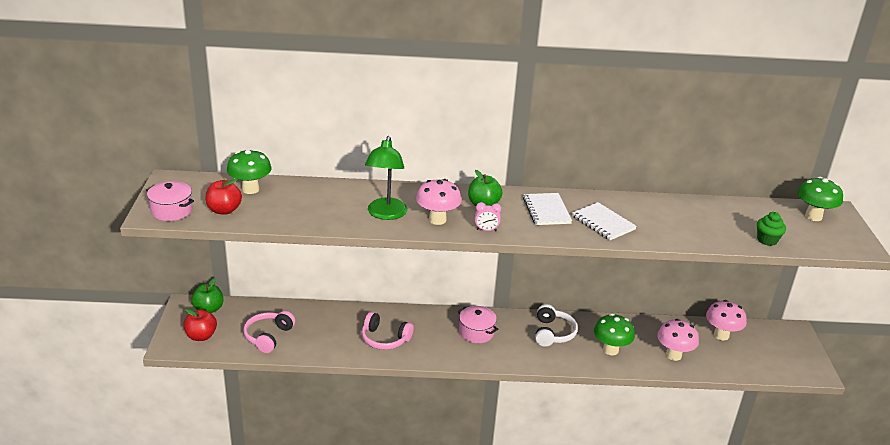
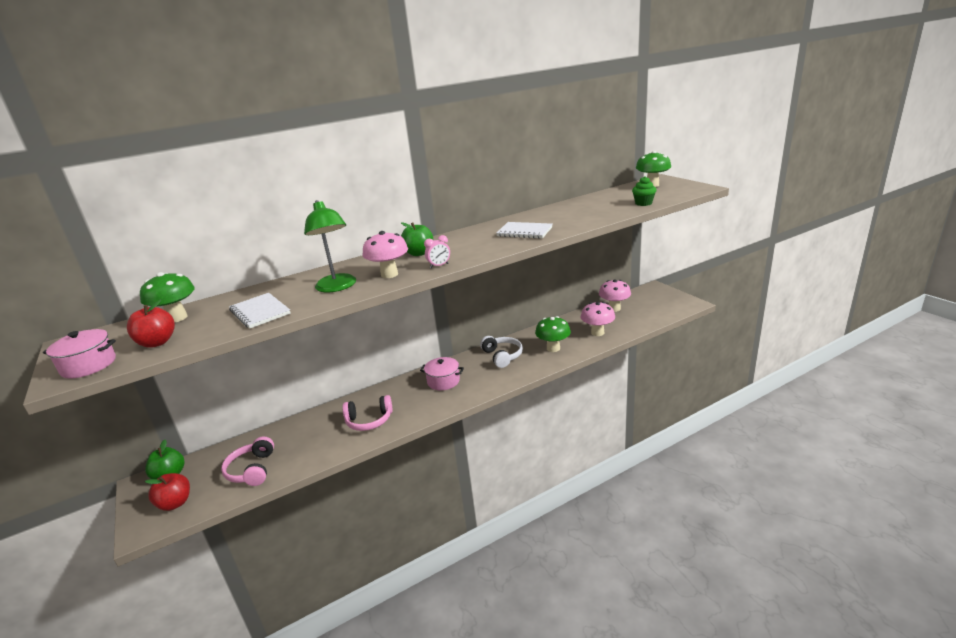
camera: 25 degrees left, 5 degrees down
(546, 210) = (473, 240): white notebook -> white notebook (260, 312)

